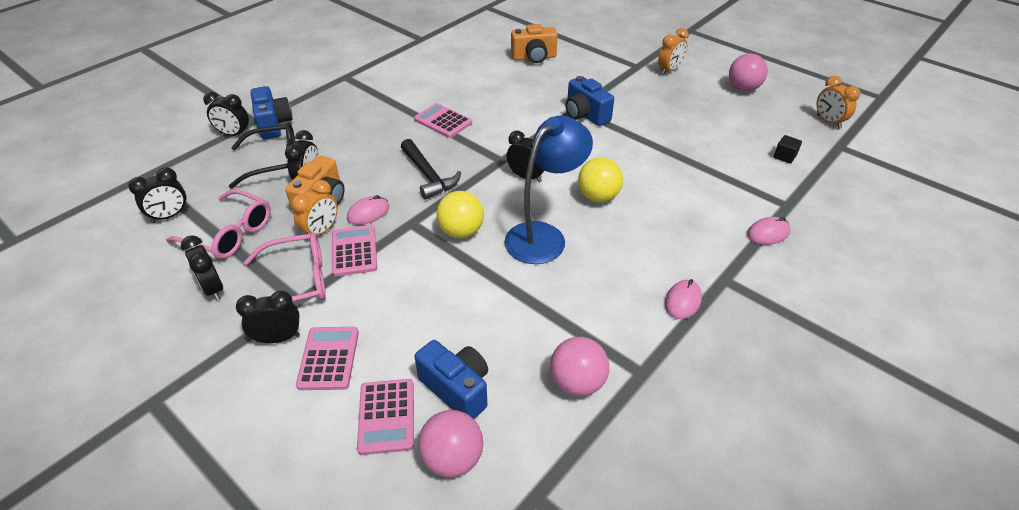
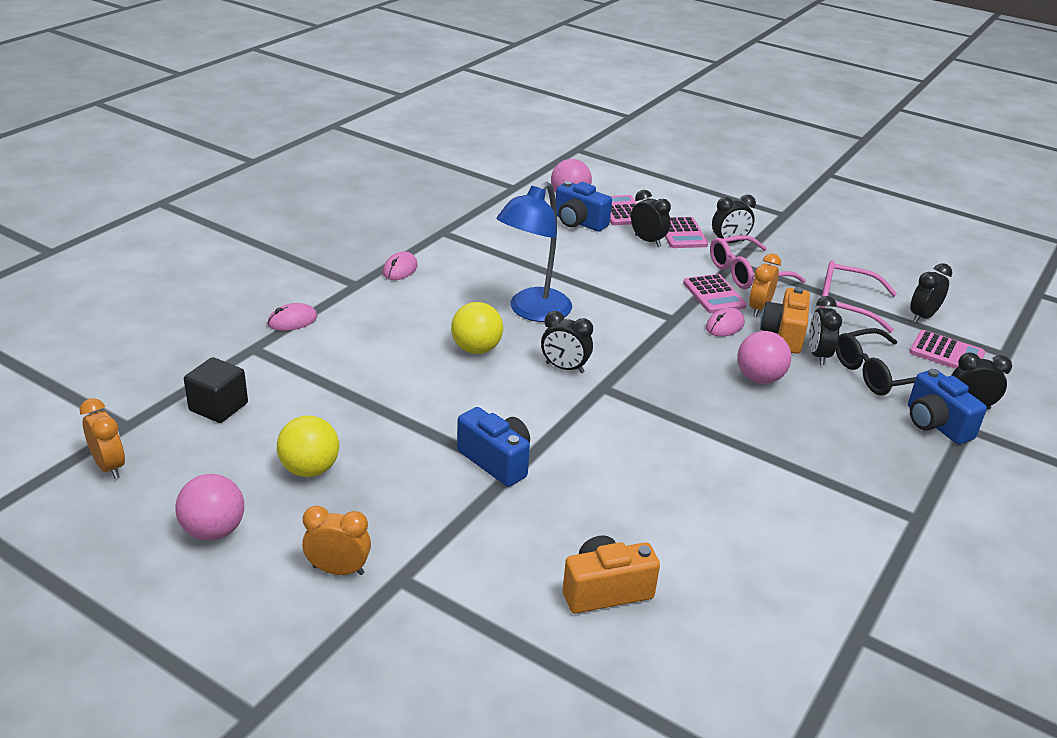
camera: 170 degrees right, 10 degrees down
(213, 289) = (813, 267): black clock -> black clock (647, 241)
(428, 175) = (683, 365): black hammer -> none
(443, 121) = (706, 439): pink calculator -> pink calculator (946, 353)
(461, 231) = (618, 313): yellow ball -> yellow ball (310, 469)
(577, 383) = (491, 226): pink ball -> pink ball (759, 378)
(669, 70) = (338, 570): orange clock -> orange clock turned 60 degrees clockwise
(784, 156) = (218, 407): black cube -> black cube, size x1.68

